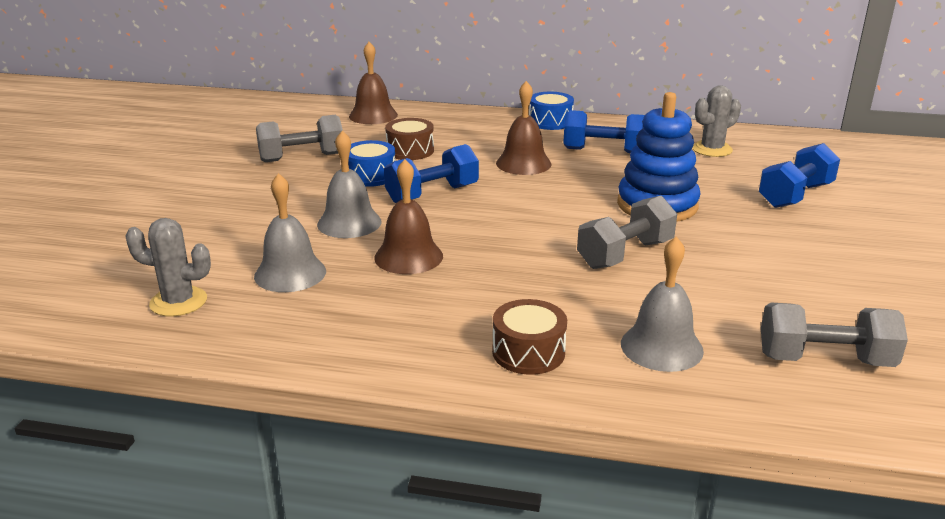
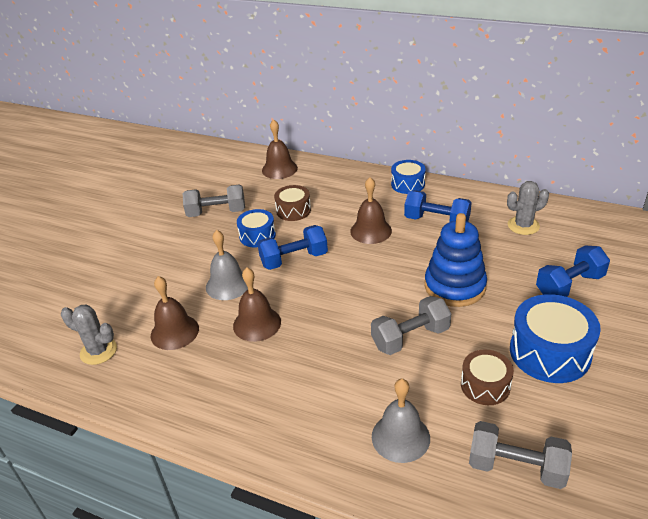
camera: 15 degrees right, 10 degrees up
(290, 273) = (174, 332): grey bell -> brown bell
(528, 352) = (306, 429): brown drum -> brown drum (485, 385)
(805, 254) = (549, 352): none -> blue drum

